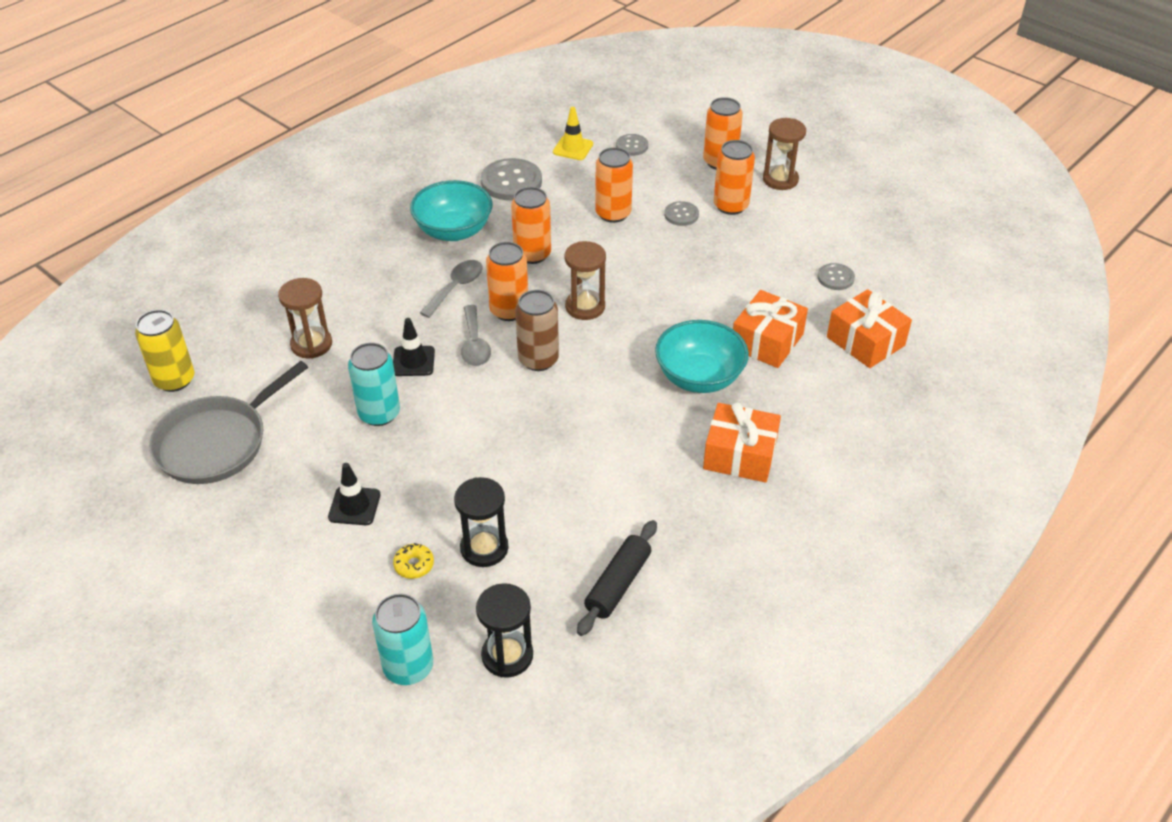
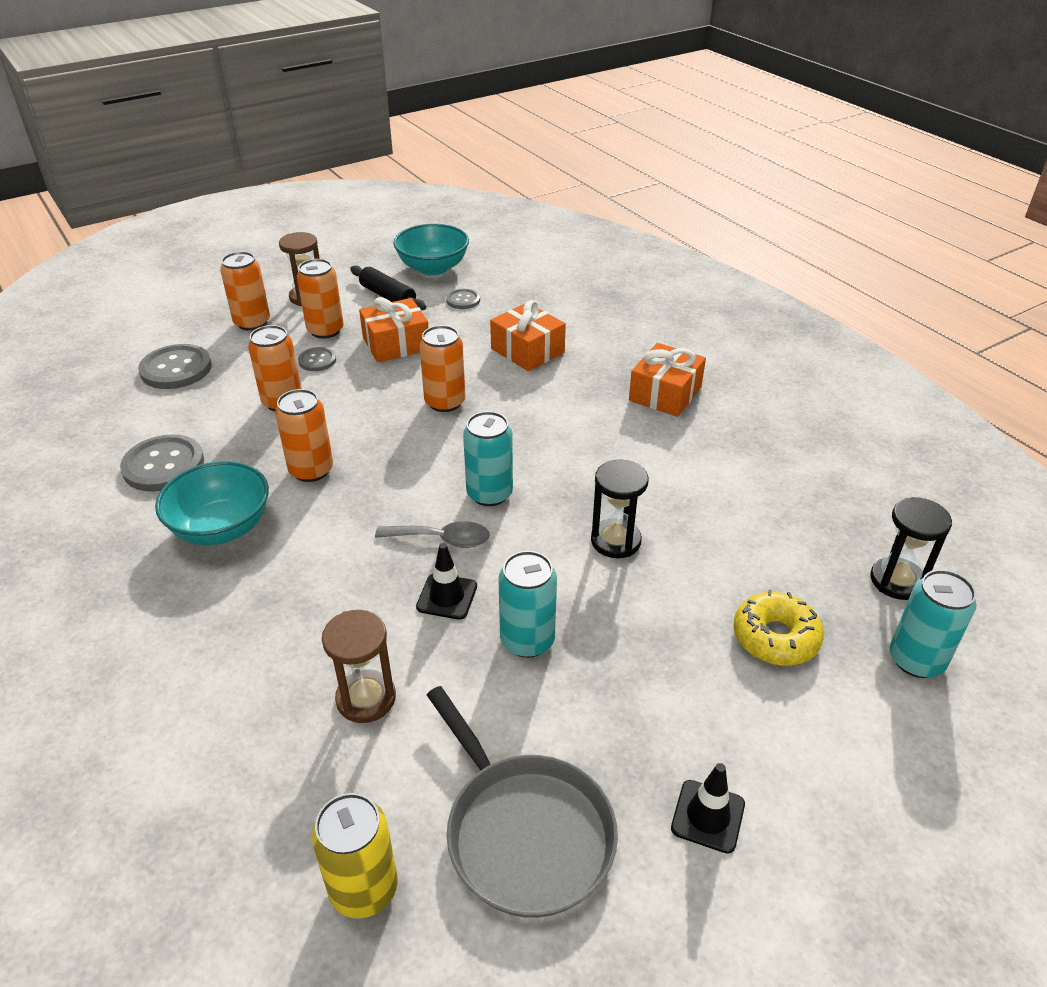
camera: 75 degrees left, 5 degrees down
(354, 506) = (678, 682): black traffic cone -> black traffic cone (708, 816)
(414, 565) = (775, 637): yellow donut -> yellow donut, size x1.88
(456, 287) = (332, 541): grey spoon -> none
(484, 548) = (756, 577): black hourglass -> black hourglass (615, 541)
(509, 310) = (398, 503): orange can -> orange can (445, 402)
(538, 359) = (489, 494): brown can -> turquoise can
(573, 148) = (141, 409): yellow traffic cone -> none
(585, 307) = (422, 447): brown hourglass -> none
(618, 584) = (810, 493): black rolling pin -> black rolling pin (388, 296)
(632, 146) = (176, 369): grey button -> grey button, size x1.82
(699, 377) = (559, 396): turquoise bowl -> turquoise bowl (433, 268)
(865, 341) = (549, 304): orange gift -> orange gift (396, 344)

